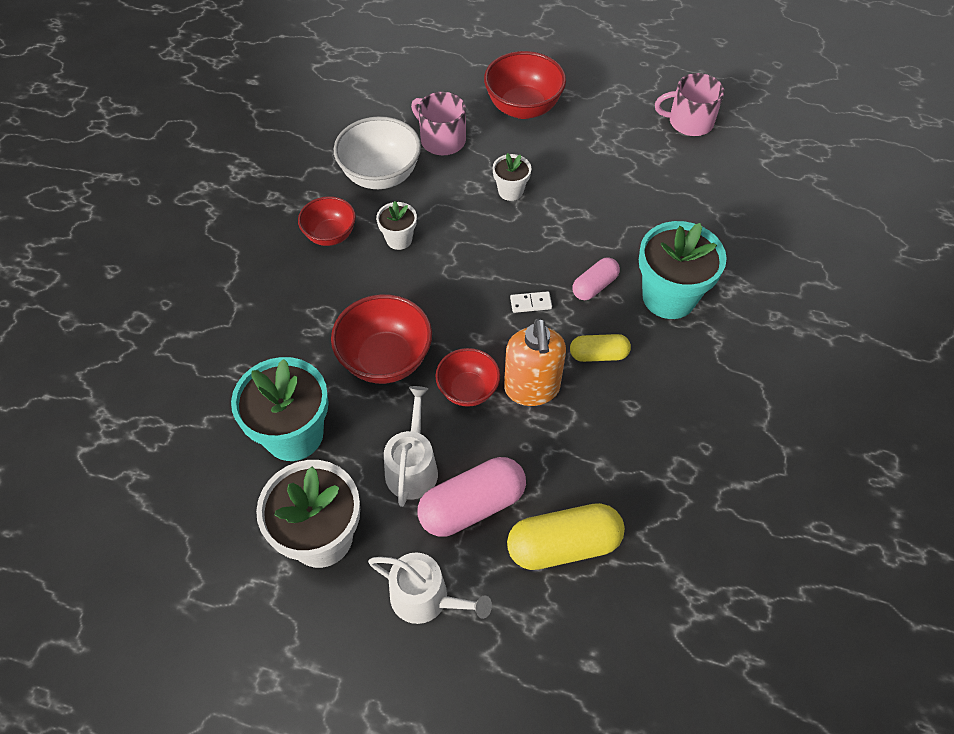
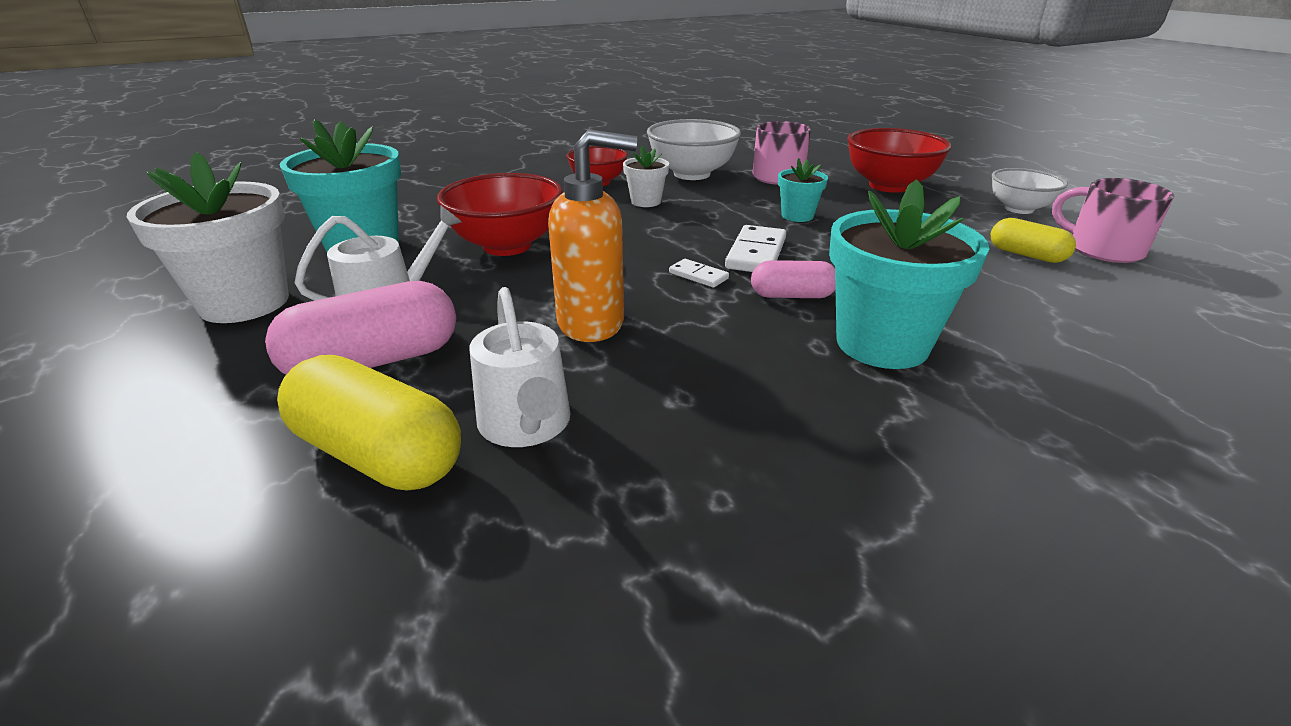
camera: 45 degrees right, 25 degrees down
(426, 598) = (197, 393): white watering can -> white watering can (526, 425)
(468, 390) = (533, 293): red bowl -> none
(472, 505) = (374, 361): pink capsule -> pink capsule turned 45 degrees counterclockwise
(510, 191) = (797, 216): white flower pot -> turquoise flower pot
(532, 389) = (592, 323): orange soap dispenser -> orange soap dispenser turned 135 degrees counterclockwise
(534, 255) = (756, 253): none -> white domino
(598, 354) = (711, 339): yellow capsule -> yellow capsule (1026, 255)
(617, 94) = (1018, 209): none -> white bowl

